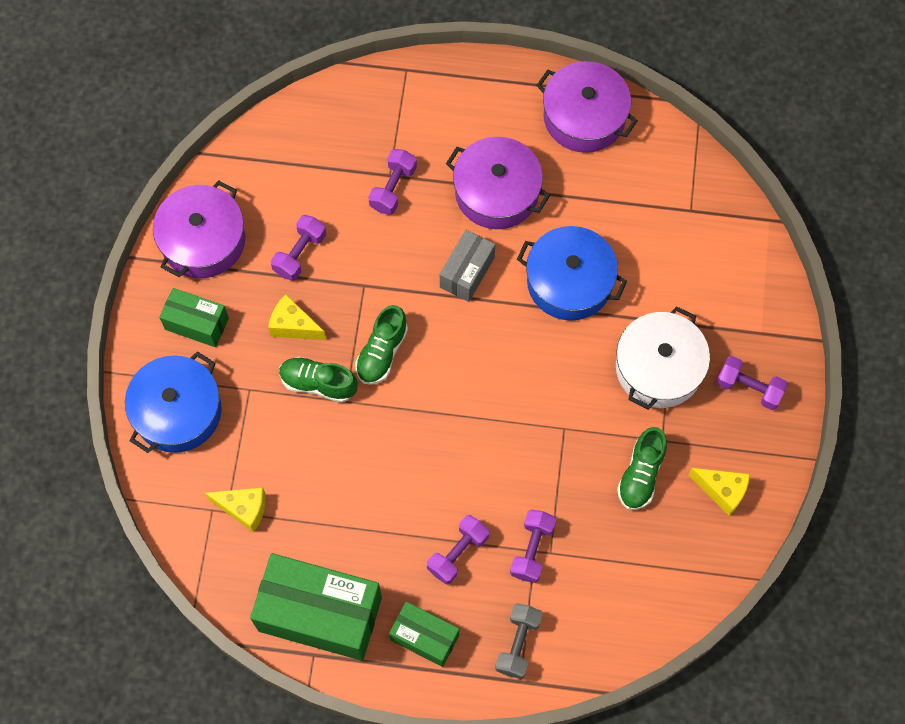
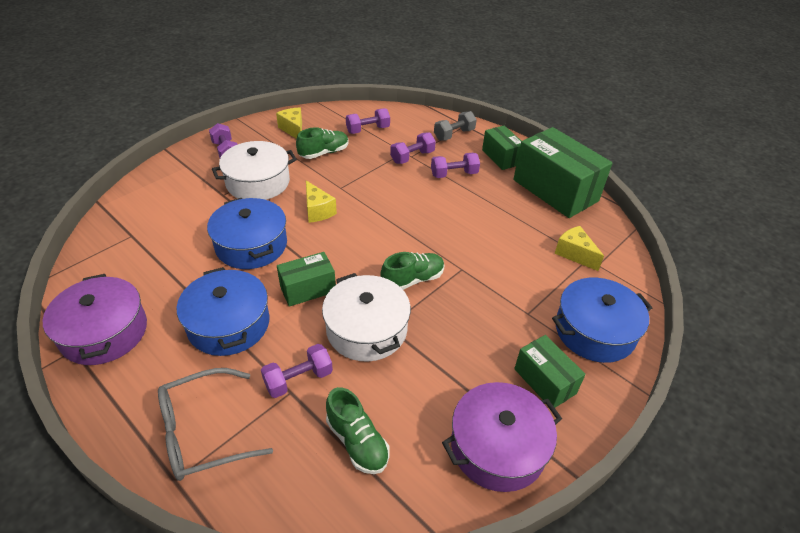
camera: 145 degrees left, 25 degrees down
(293, 326) = (464, 332): yellow cheese -> yellow cheese (317, 211)
(300, 254) = (419, 379): purple dumbbell -> purple dumbbell (368, 130)
(318, 383) = (473, 288): green shoe -> green shoe (357, 442)
(379, 269) = (366, 329): none -> white pot
(421, 106) = (203, 432): none -> grey glasses
(467, 272) = (308, 289): grey box -> green box
(497, 192) = (228, 324): purple pot -> blue pot

